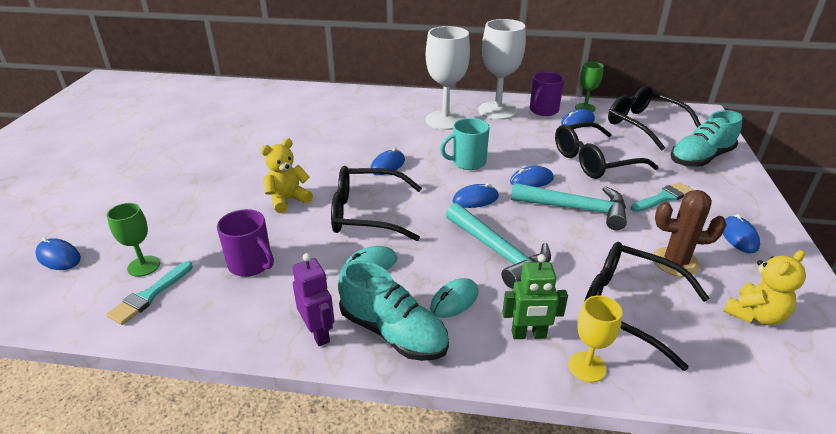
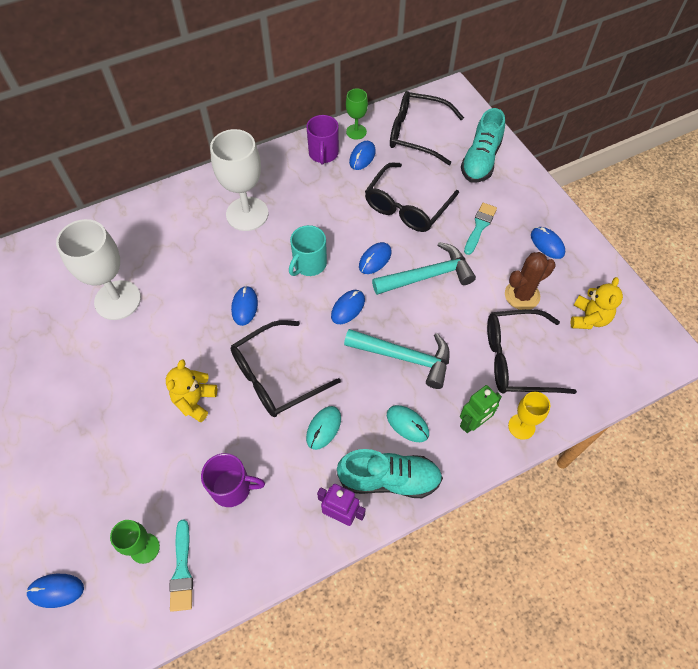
camera: 35 degrees left, 25 degrees up
(454, 300) = (407, 424): turquoise mouse -> turquoise mouse turned 60 degrees counterclockwise
(497, 111) = (283, 174): white goblet -> white goblet (117, 300)

